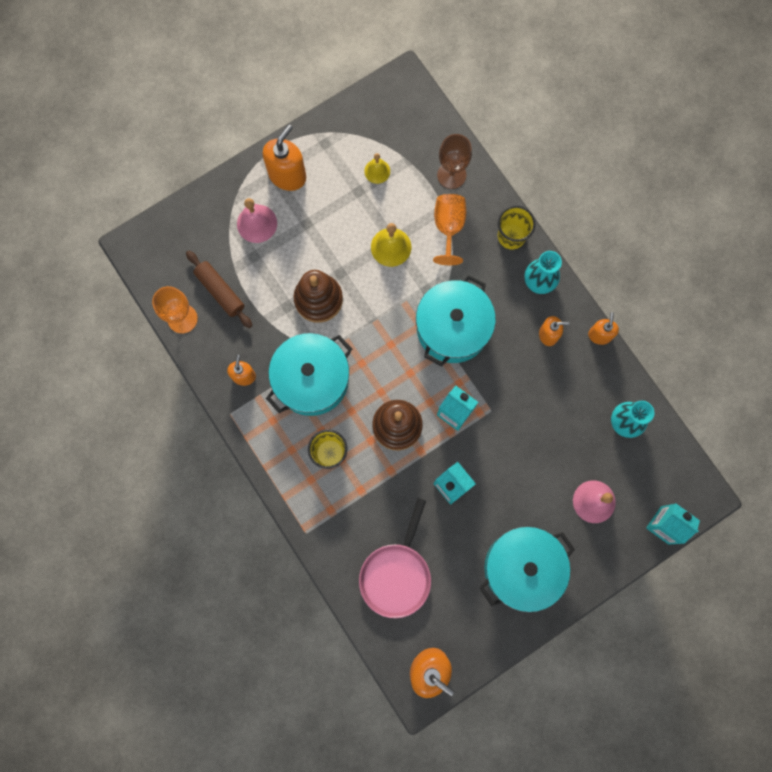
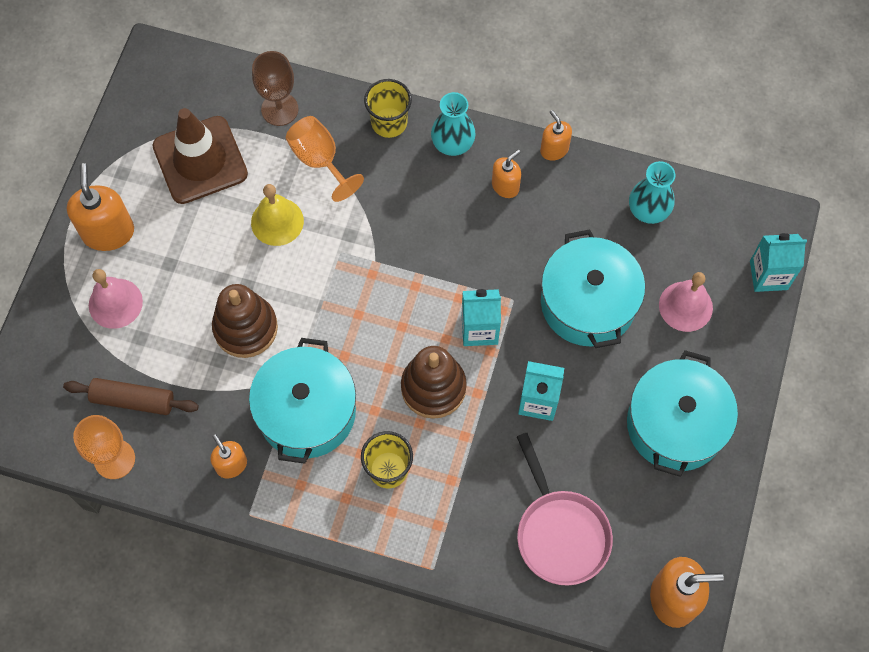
camera: 40 degrees left, 10 degrees down
(377, 171) = (200, 160): yellow bell -> brown traffic cone
(453, 328) = (407, 251): turquoise pot -> turquoise pot (588, 303)

